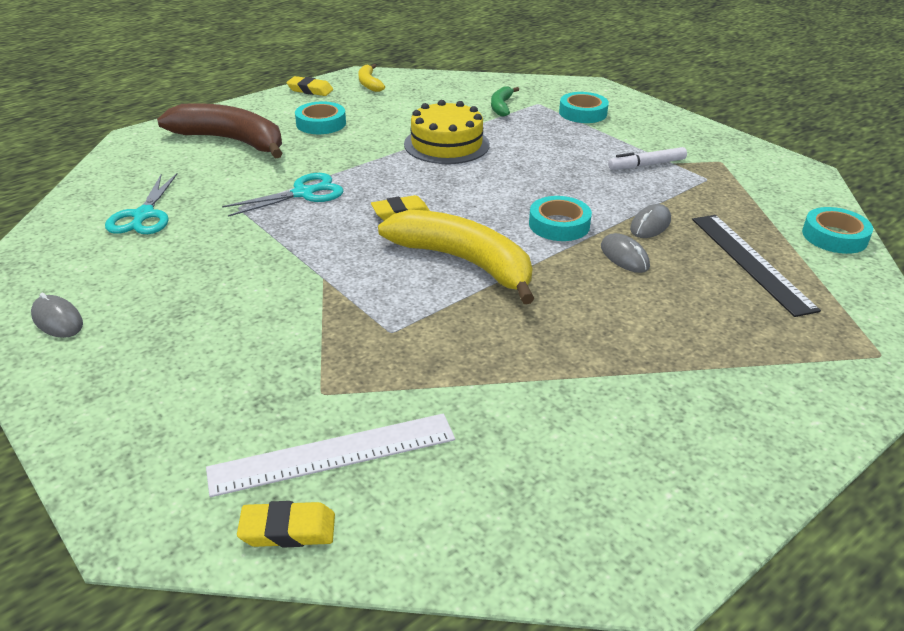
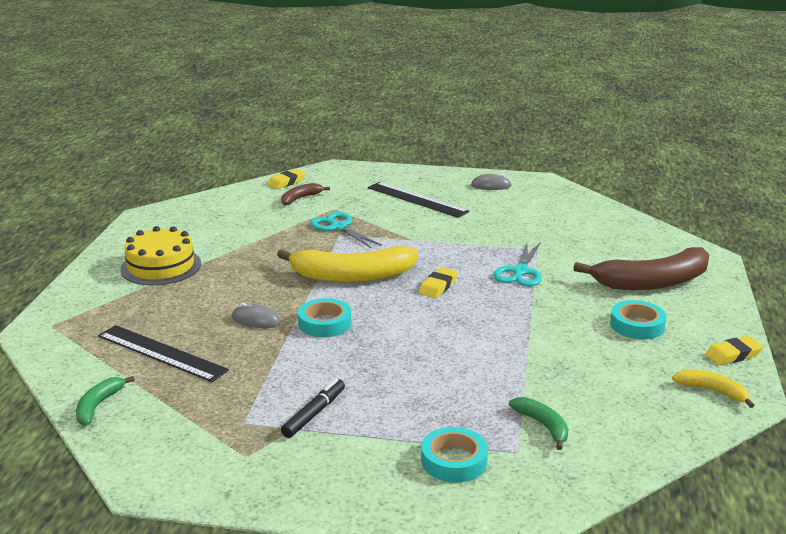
camera: 140 degrees right, 10 degrees down
(143, 215) = (570, 226): turquoise scissors -> turquoise scissors (338, 227)
(191, 347) = (417, 199): none -> black ruler
(333, 454) = (300, 198): white ruler -> brown banana
(446, 144) = (508, 353): yellow cake -> yellow cake (161, 266)
(646, 165) = (314, 414): white marker -> black marker
(650, 225) = (258, 351): grey mouse -> none
(834, 236) = (98, 406): turquoise tape -> green banana

